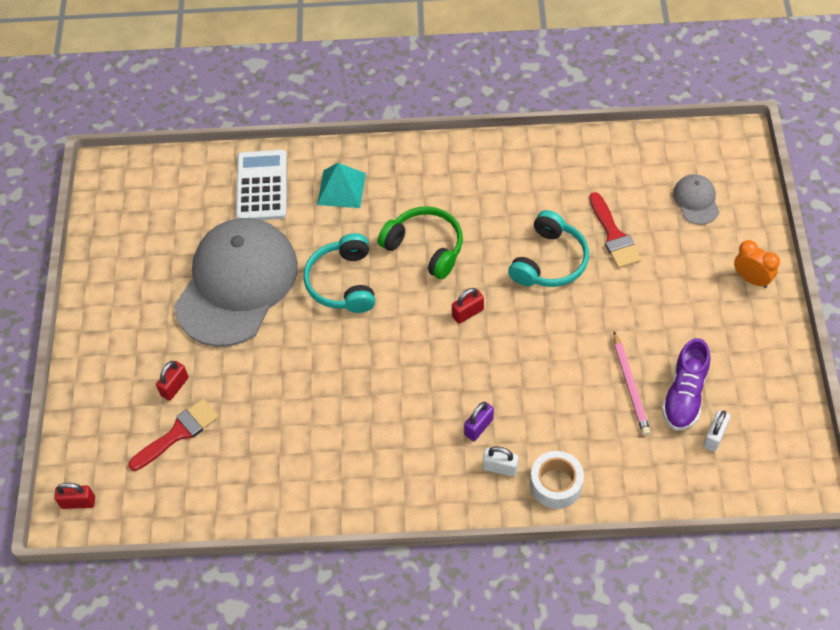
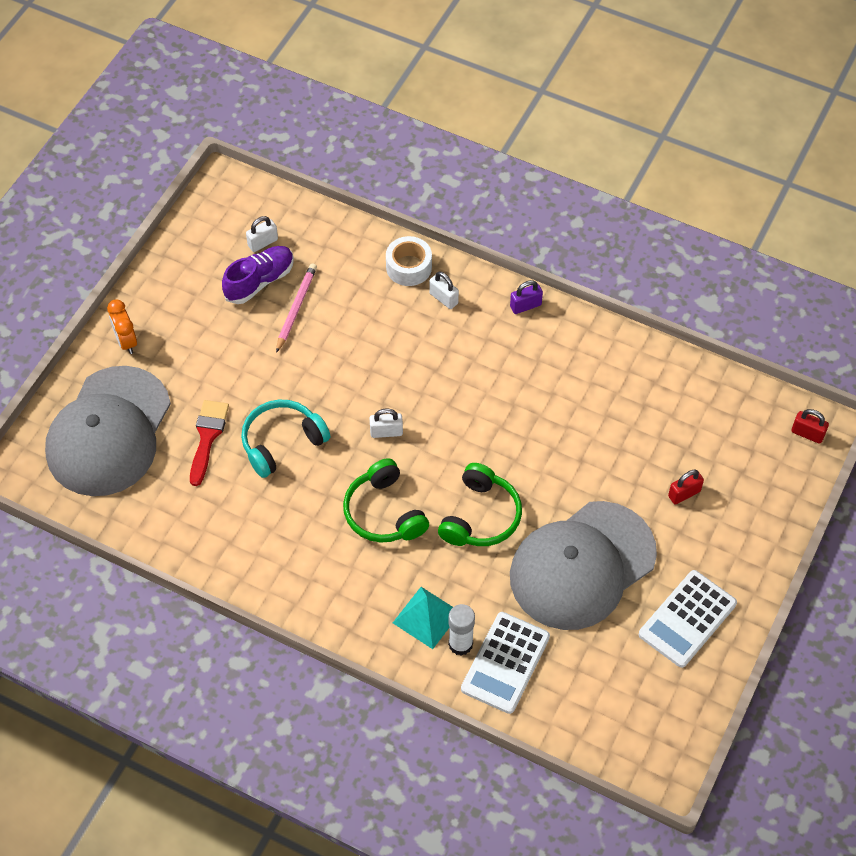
camera: 155 degrees left, 0 degrees up
(130, 284) = (687, 619): none -> white calculator
(178, 433) = (697, 451): red brush -> none
(304, 183) = (460, 644): none -> white glue stick
(343, 282) = (480, 516): turquoise headphones -> green headphones
(467, 313) = (386, 432): red padlock -> white padlock
(478, 427) = (440, 335): purple padlock -> purple padlock (525, 306)
(696, 200) = (109, 432): grey cap -> grey cap, size x2.46

